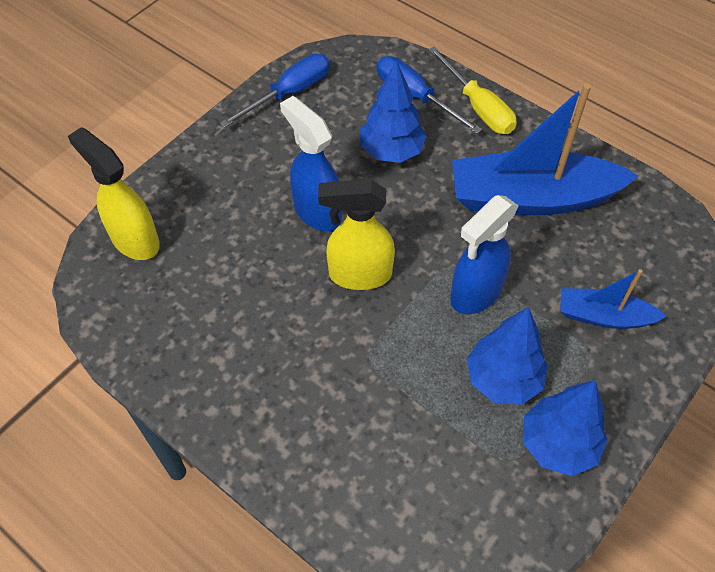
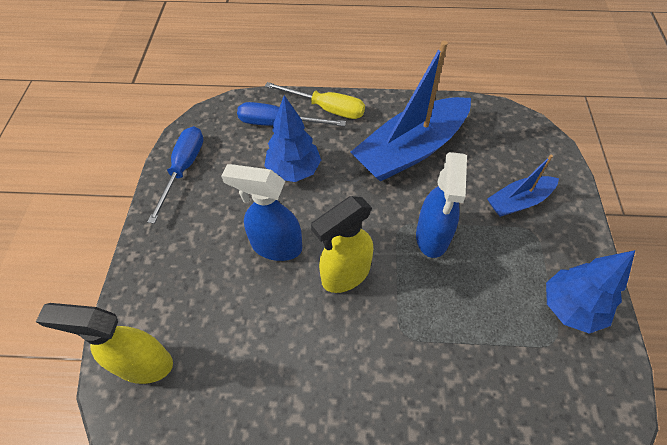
camera: 35 degrees left, 0 degrees up
(502, 379) = (500, 286): blue tree -> none

